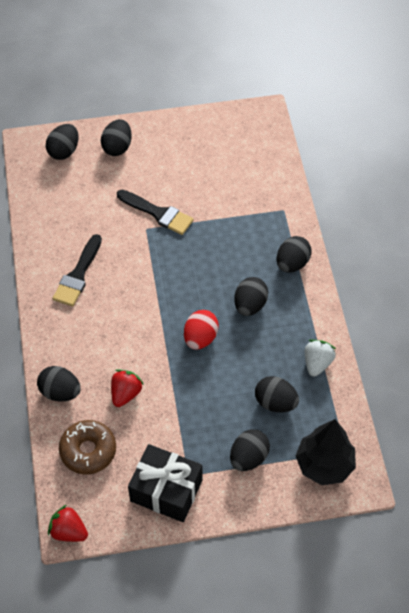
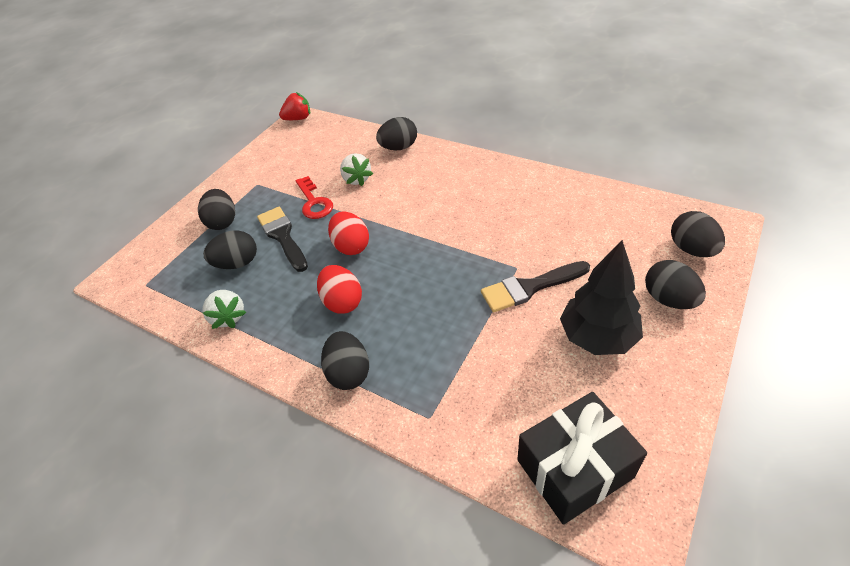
camera: 135 degrees right, 10 degrees down
(78, 275) = (502, 196): black brush -> black brush (282, 236)
(88, 451) = (338, 144): brown donut -> none
(125, 393) = (357, 179): red strawberry -> white strawberry
(166, 490) = (262, 169): black gift -> black gift (574, 468)
(176, 404) = (314, 202): none -> red key
(250, 305) = (343, 302): black egg -> red egg
(324, 464) = (156, 264): black tree -> black tree (597, 337)

